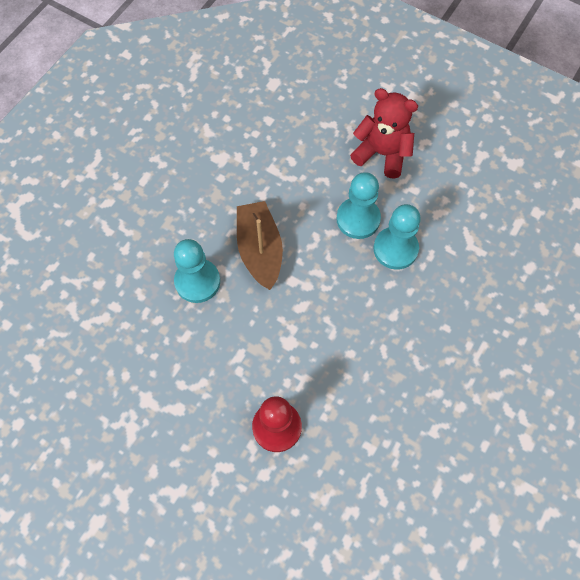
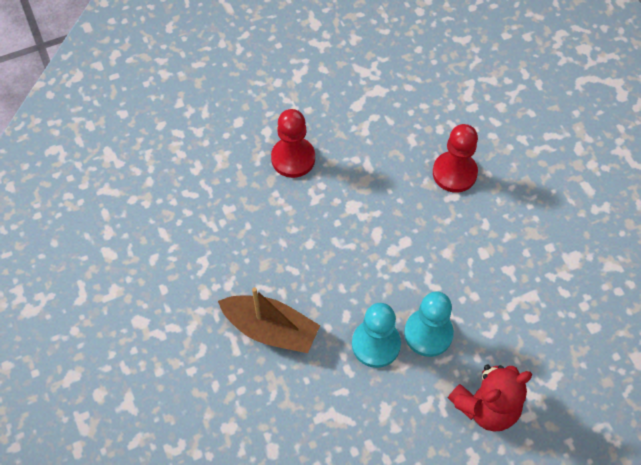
camera: 125 degrees right, 5 degrees down
(197, 281) = (454, 173): turquoise pawn -> red pawn
(260, 250) = (452, 234): brown boat -> brown boat (271, 329)

